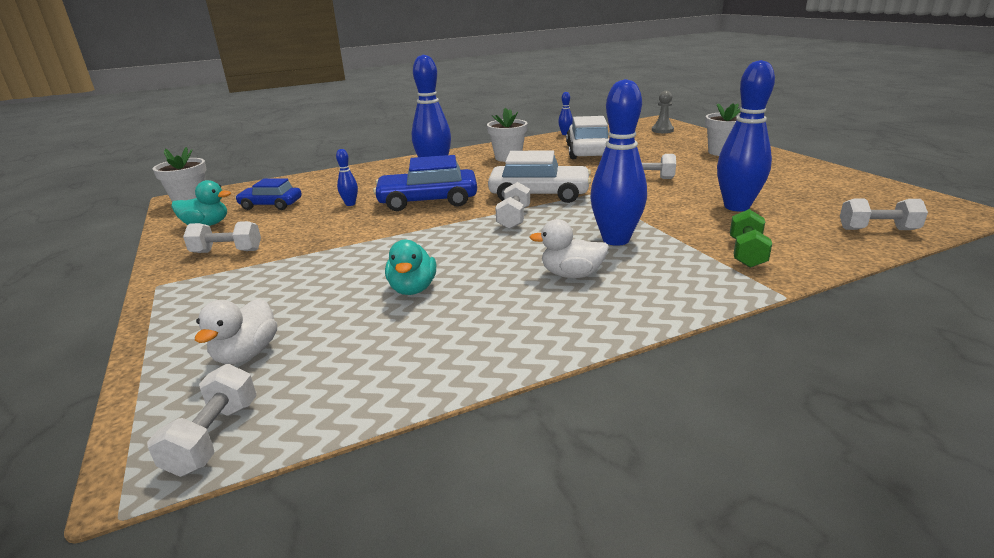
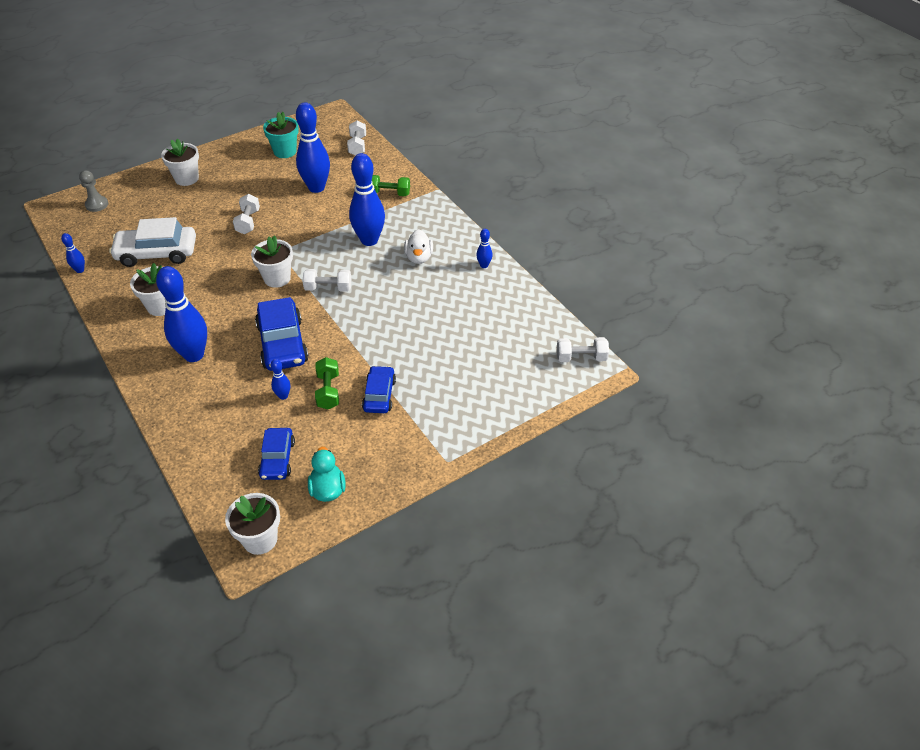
camera: 100 degrees left, 20 degrees up
(227, 251) = (388, 444): white dumbbell -> none
(246, 354) = (520, 372): white duck -> none
(307, 247) = (379, 395): none -> blue car
(338, 222) = (328, 391): none -> green dumbbell
(413, 289) = (441, 321): turquoise duck -> none
(539, 194) = (277, 278): white car -> white flower pot
(543, 334) = (484, 265): none -> blue bowling pin
(817, 188) = (285, 151): none -> turquoise flower pot

